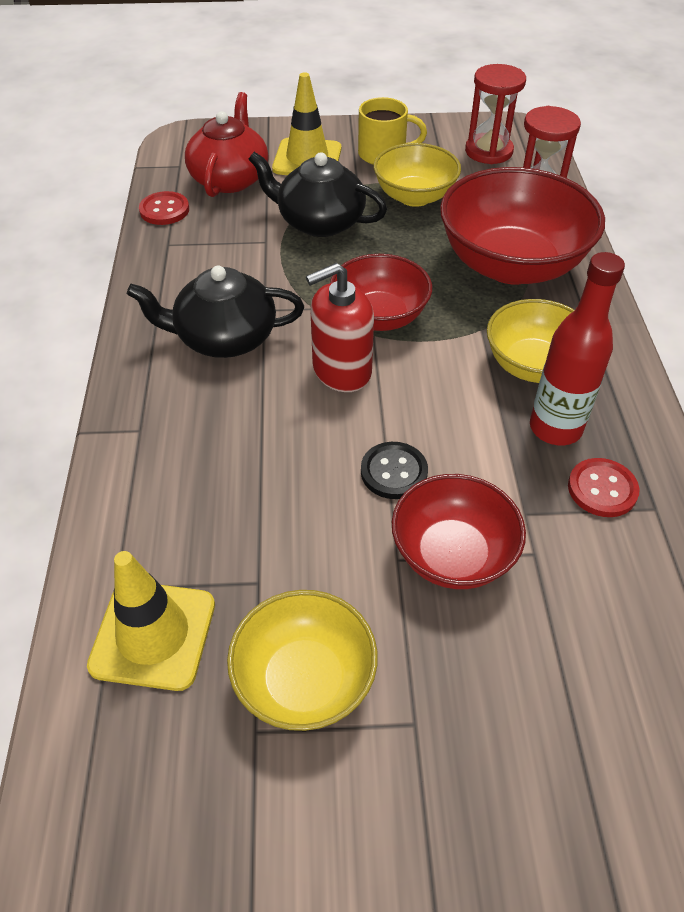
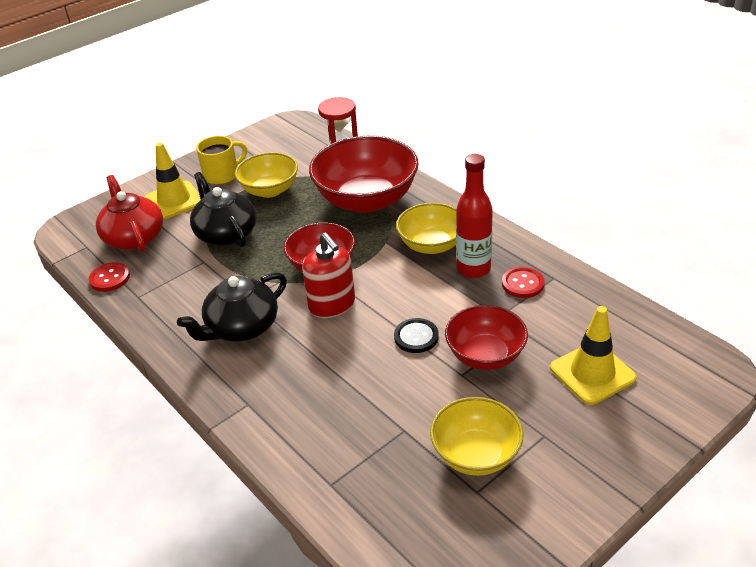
camera: 35 degrees left, 10 degrees down
(153, 635) = (377, 490): yellow traffic cone -> yellow traffic cone (592, 373)
(319, 222) = (226, 233): black teapot -> black teapot turned 75 degrees clockwise
(341, 370) = (332, 305): red soap dispenser -> red soap dispenser turned 60 degrees counterclockwise
(488, 151) = (287, 143): red hourglass -> none

